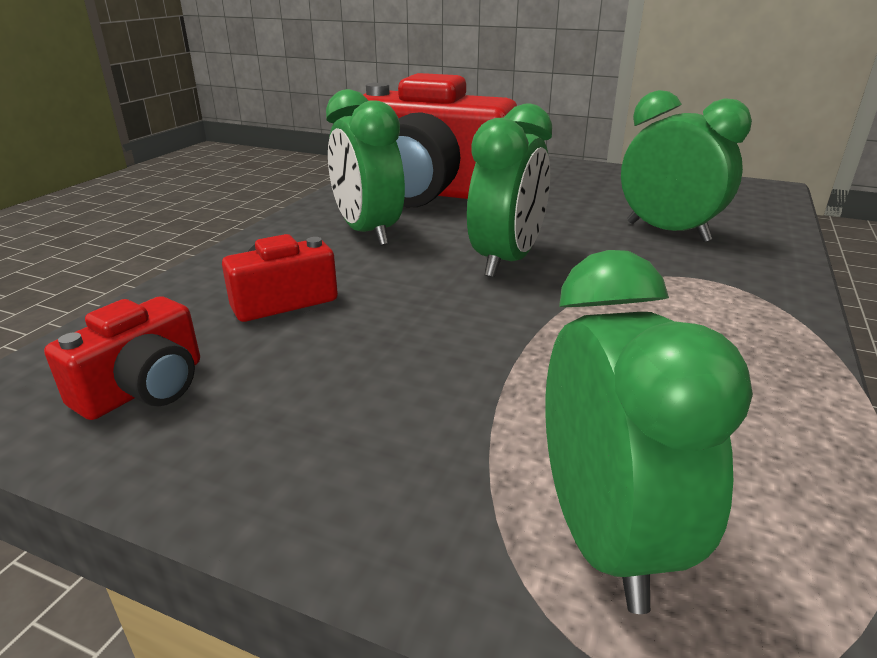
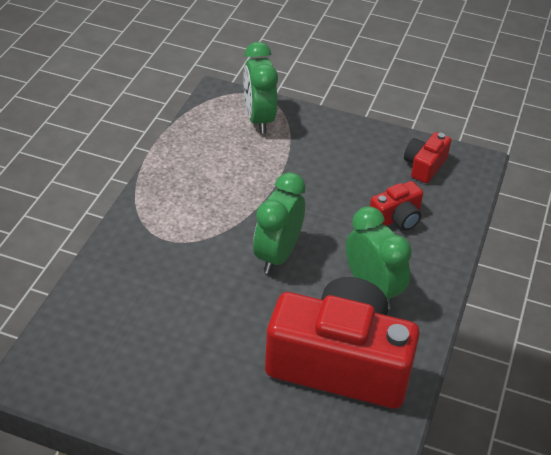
camera: 175 degrees right, 15 degrees up
(667, 232) = (160, 293): green clock -> none

